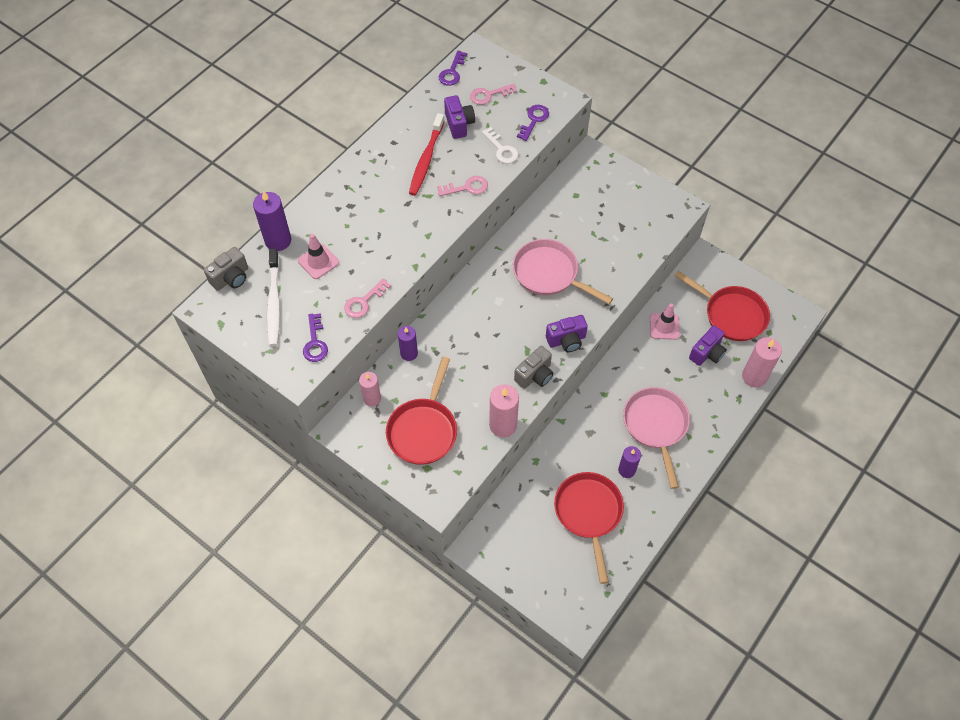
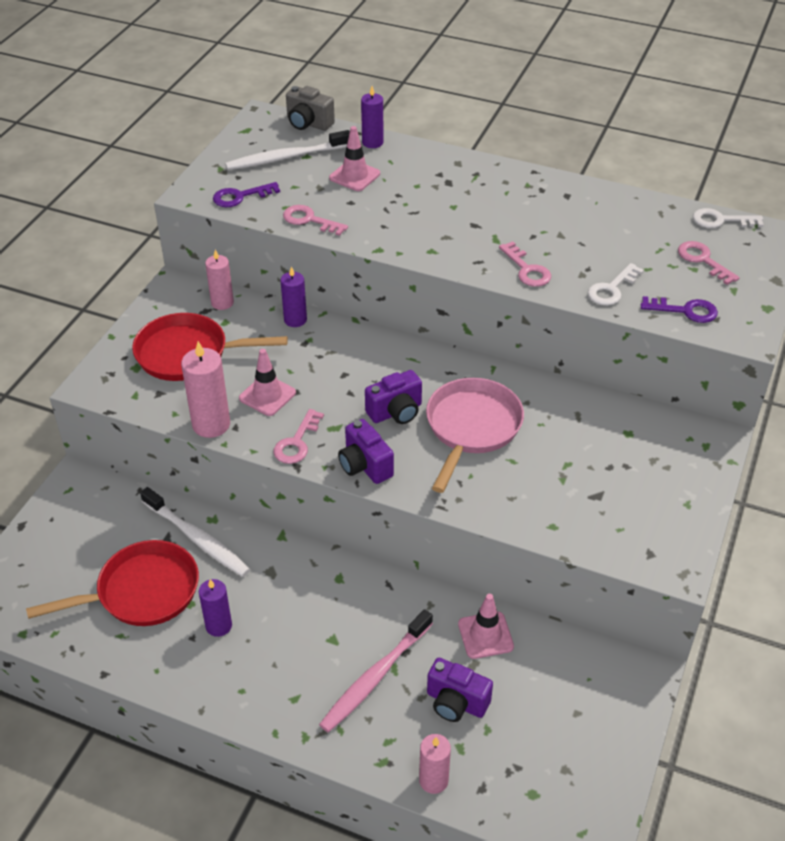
camera: 75 degrees right, 15 degrees down
(278, 240) = (372, 142): purple candle -> purple candle, size x0.66
(426, 159) = (554, 226): red toothbrush -> none
(452, 72) = (721, 220): purple key -> white key
(459, 124) = (632, 243): purple camera -> purple camera (396, 412)
(484, 385) = (267, 395): none -> pink traffic cone
(535, 375) = (297, 442): grey camera -> pink key
(551, 473) = (197, 538): none -> white toothbrush
(656, 426) = (301, 651): pink pan -> none
(682, 390) = (375, 677): none -> pink toothbrush
(731, 314) = (546, 729): red pan -> none
(754, 377) = (433, 780): pink candle -> pink candle, size x0.66

